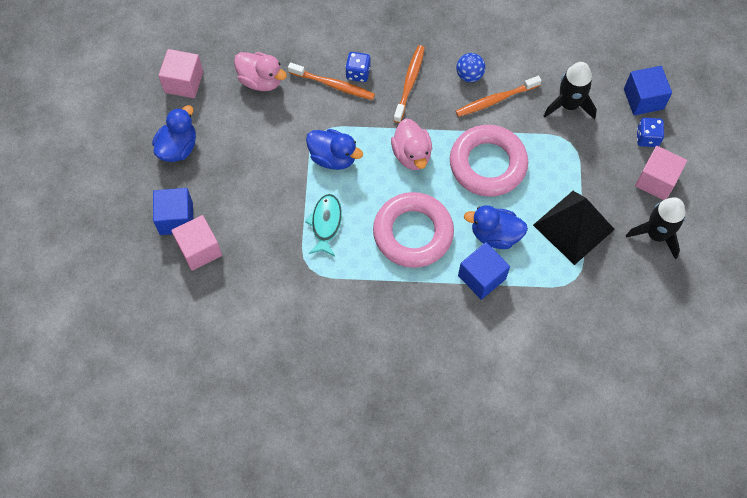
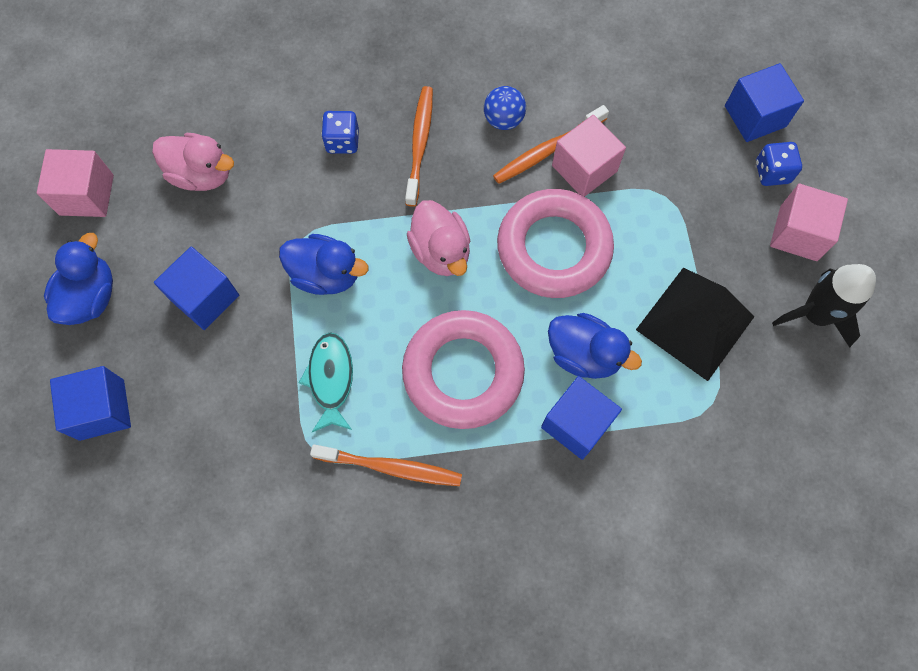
camera: 10 degrees left, 5 degrees up
(199, 249) = (144, 453): pink cube -> pink cube (584, 168)
(252, 159) = (205, 297): none -> blue cube
(333, 85) = (309, 164): orange toothbrush -> orange toothbrush (391, 467)
(495, 235) = (584, 354): blue duck -> blue duck turned 150 degrees counterclockwise
(569, 104) = (652, 141): black rocket -> none

